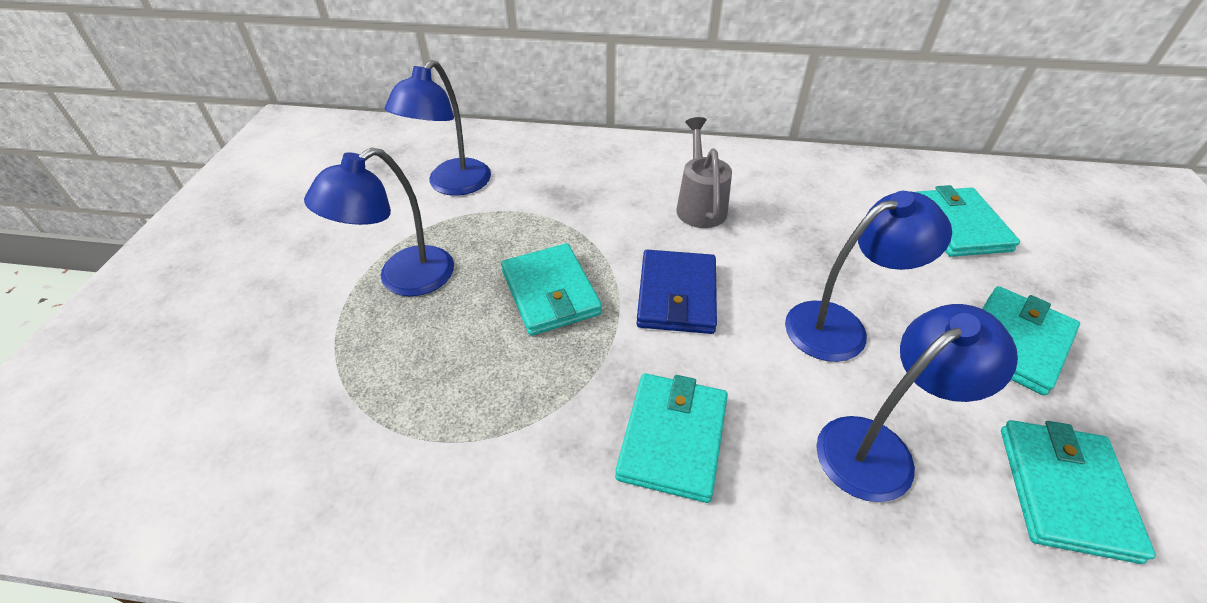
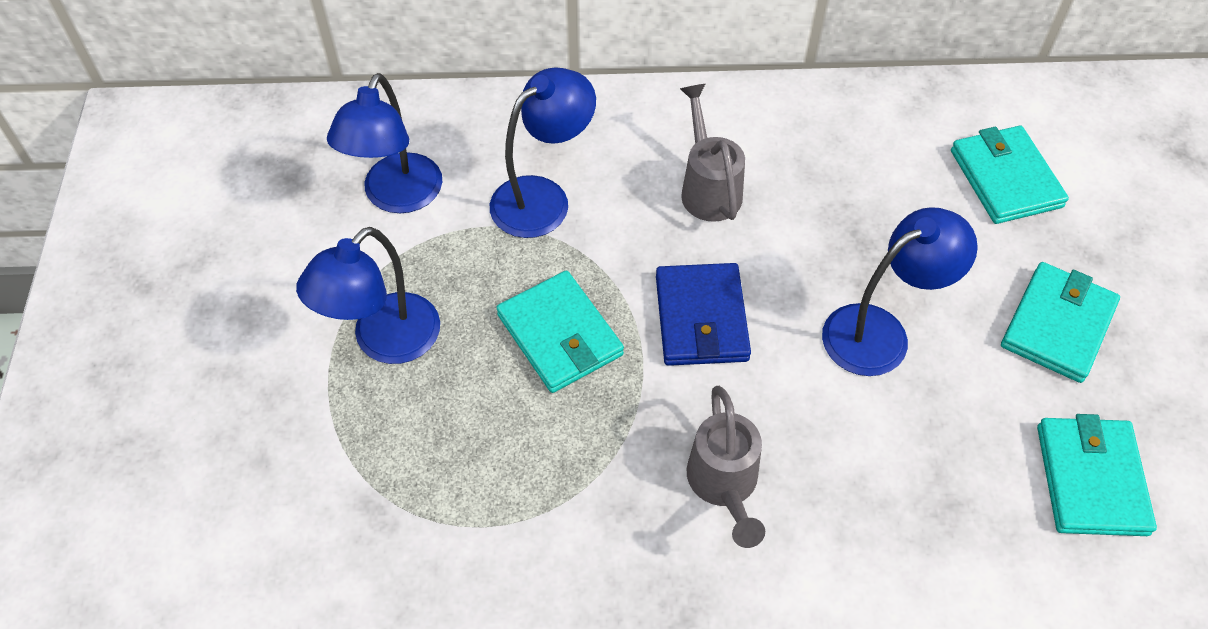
camera: 10 degrees left, 10 degrees up
(673, 438) = (724, 485): turquoise wallet -> grey watering can
(879, 448) = (923, 463): blue lamp -> blue lamp (543, 198)

